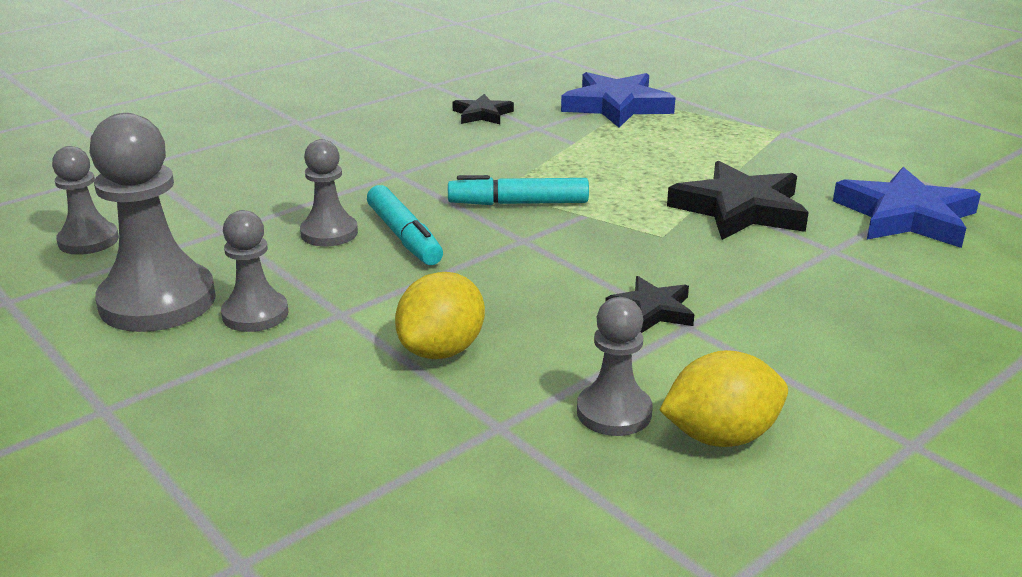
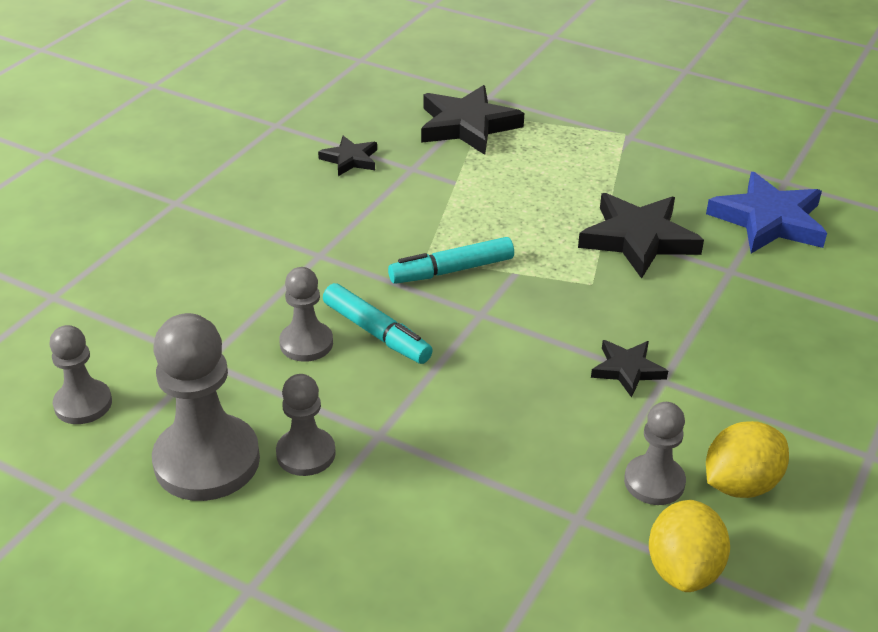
camera: 20 degrees left, 10 degrees up
(442, 350) = (488, 453): yellow lemon -> yellow lemon (683, 569)
(616, 106) = (467, 126): blue star -> black star

